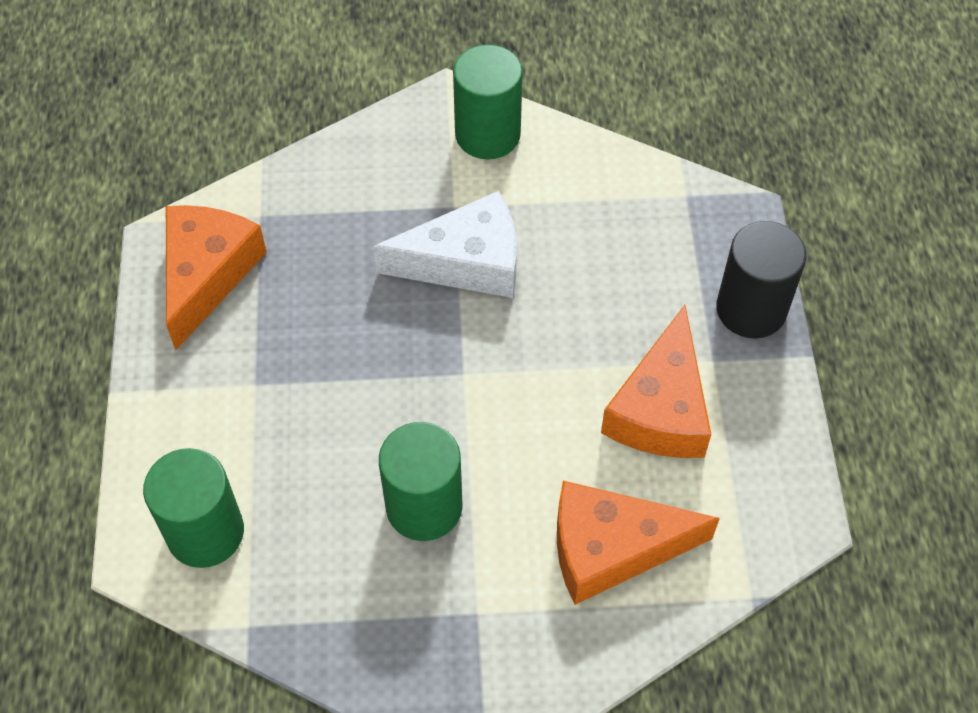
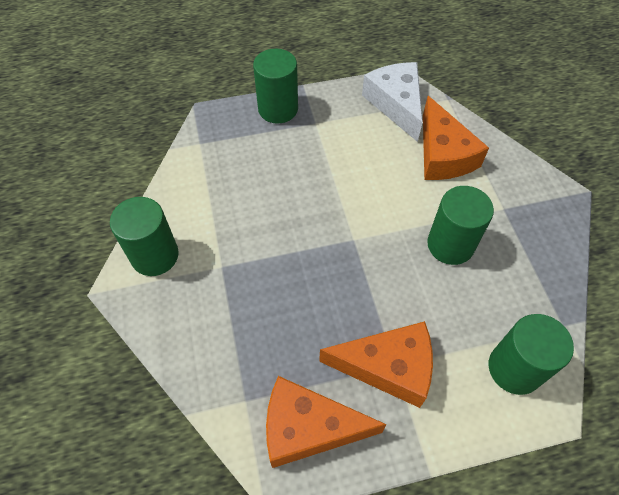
camera: 100 degrees left, 0 degrees up
(466, 262) = (267, 251): white cheese -> white cheese (396, 104)
(661, 408) = (352, 142): orange cheese -> orange cheese (388, 367)
(751, 309) = (278, 109): black cylinder -> green cylinder

